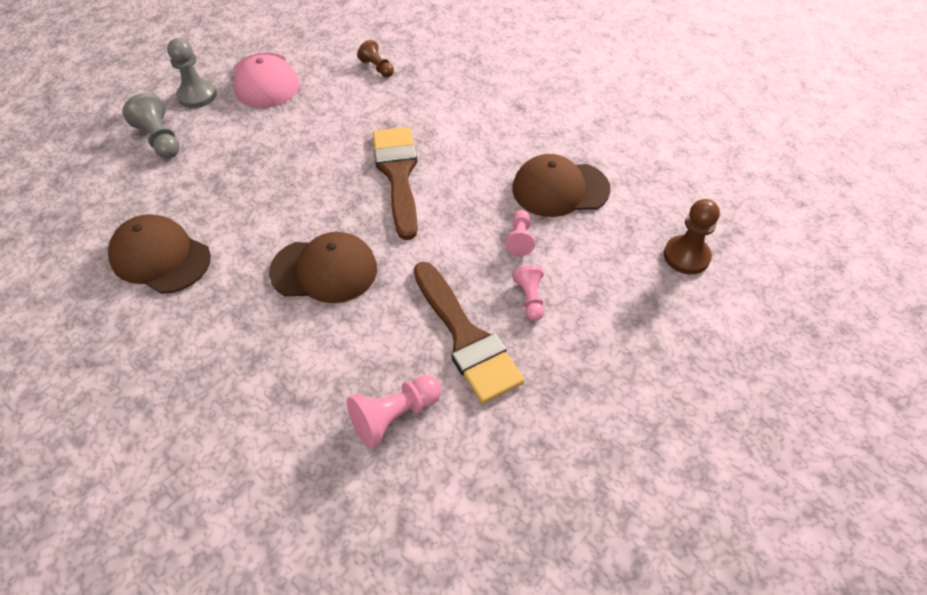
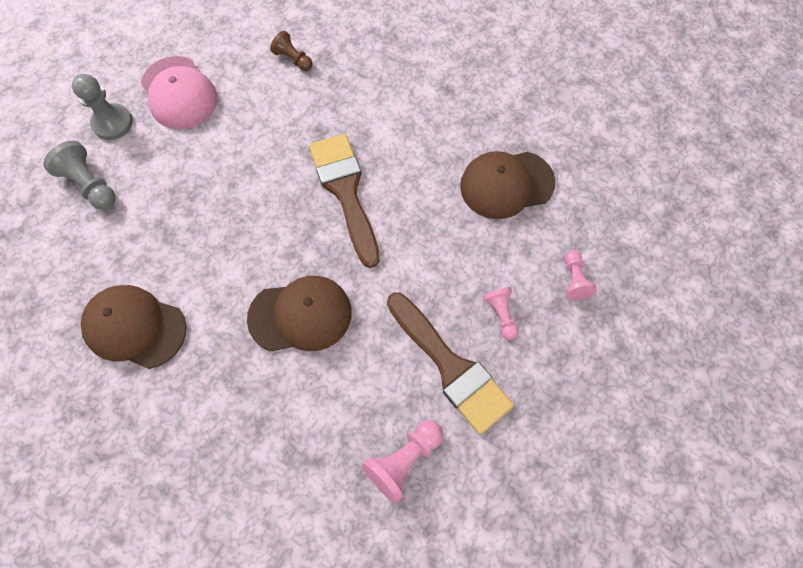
camera: 10 degrees left, 15 degrees up
(519, 239) = (479, 249): pink pawn -> pink pawn (574, 280)
(686, 256) = (636, 243): brown pawn -> none

